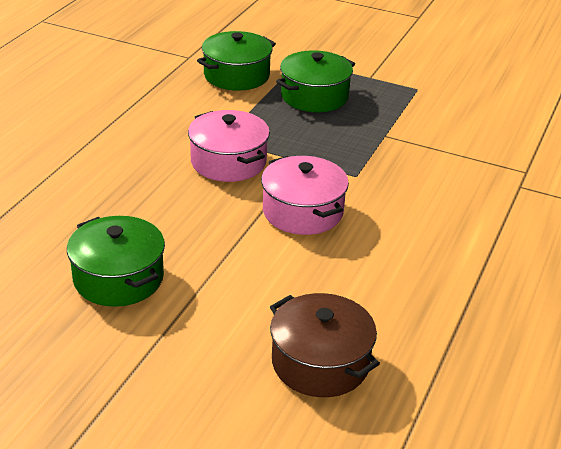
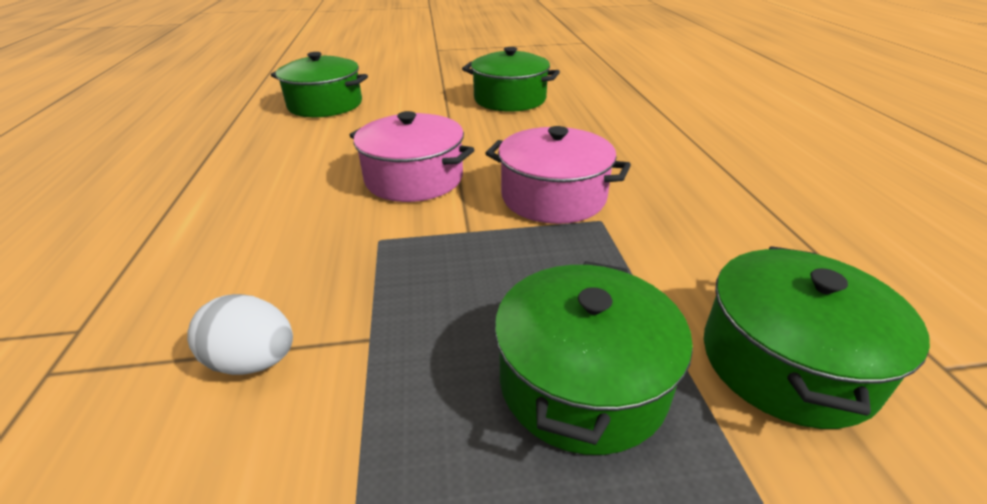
camera: 150 degrees right, 0 degrees up
(320, 363) = (325, 105): brown pot -> green pot
(436, 145) = (254, 361): none -> white egg

